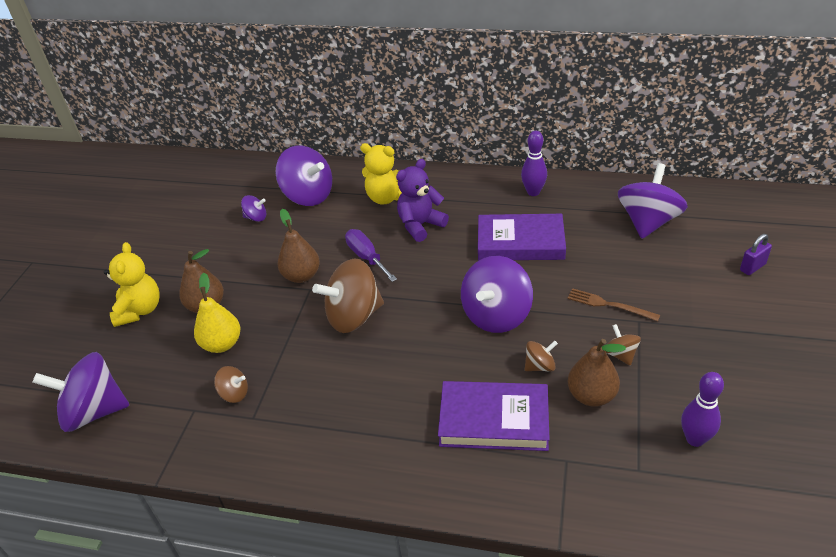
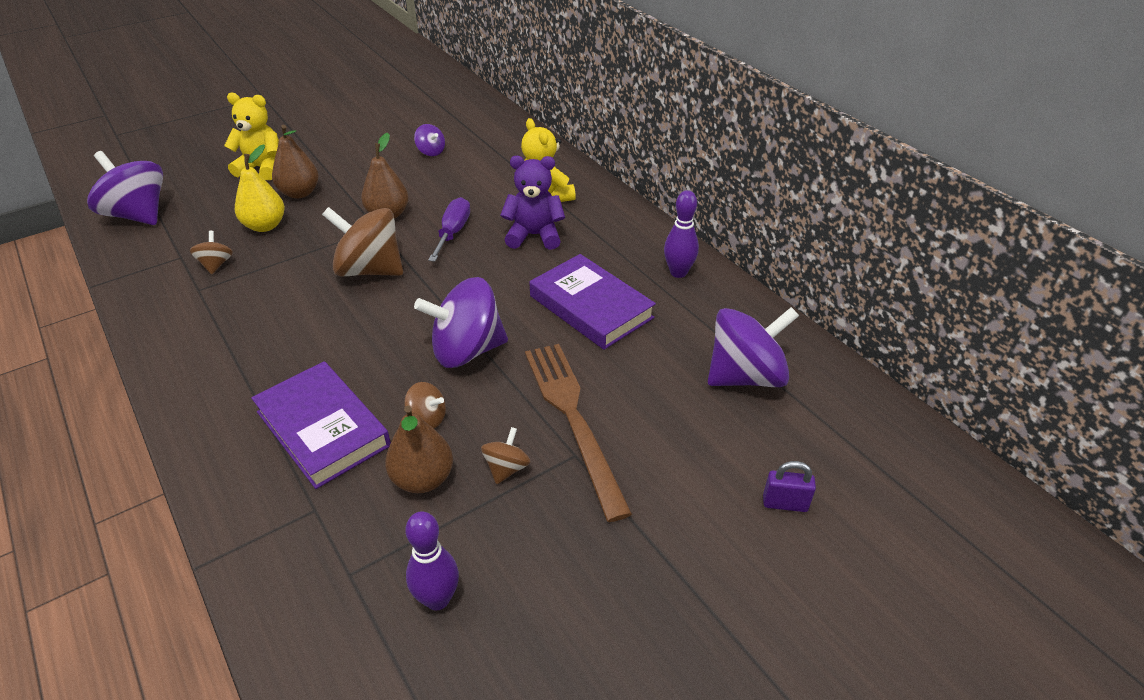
camera: 40 degrees right, 0 degrees up
(140, 310) = (262, 168): yellow teddy bear -> yellow teddy bear turned 120 degrees counterclockwise
(234, 394) = (216, 265): brown spinning top -> brown spinning top turned 150 degrees counterclockwise
(308, 196) = (492, 158): purple spinning top -> none
(609, 305) = (573, 419): brown fork -> brown fork, size x1.91

